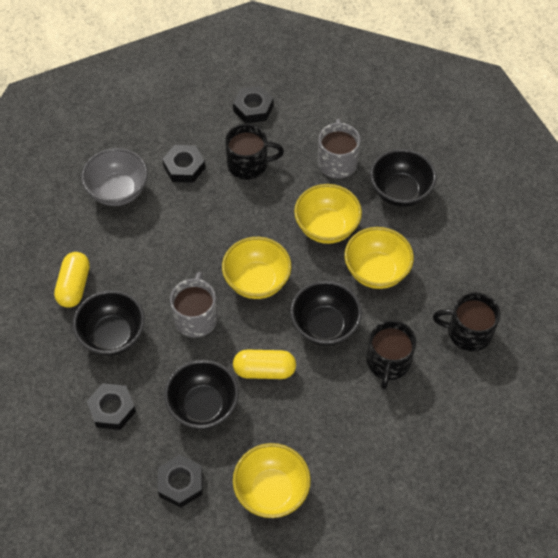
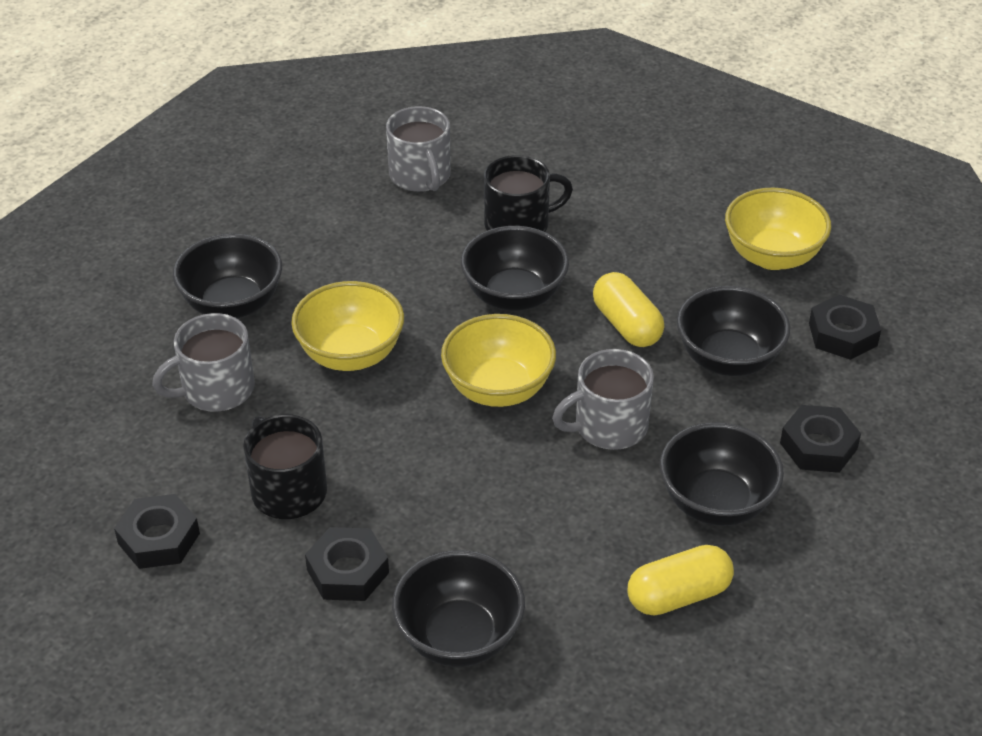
camera: 120 degrees left, 15 degrees down
(118, 191) = (459, 637): grey bowl -> black bowl
(376, 271) = (389, 280): yellow bowl -> none
(468, 332) = (420, 176): black mug -> grey mug

